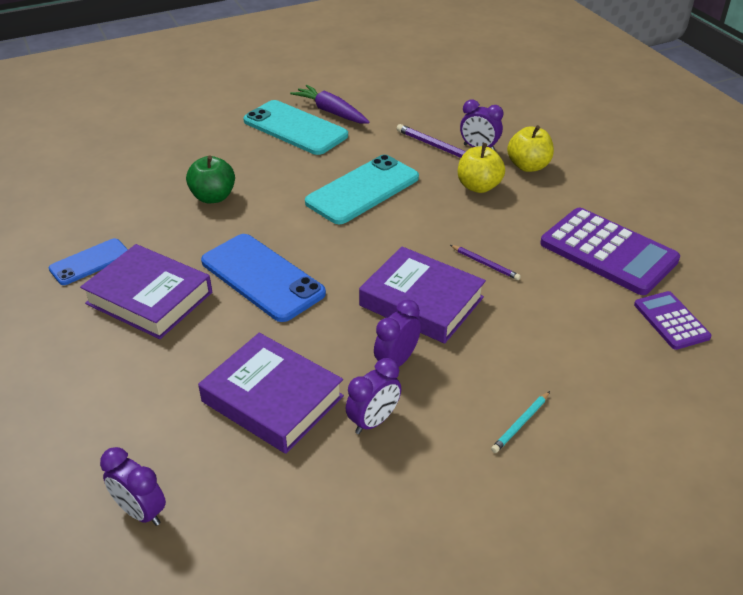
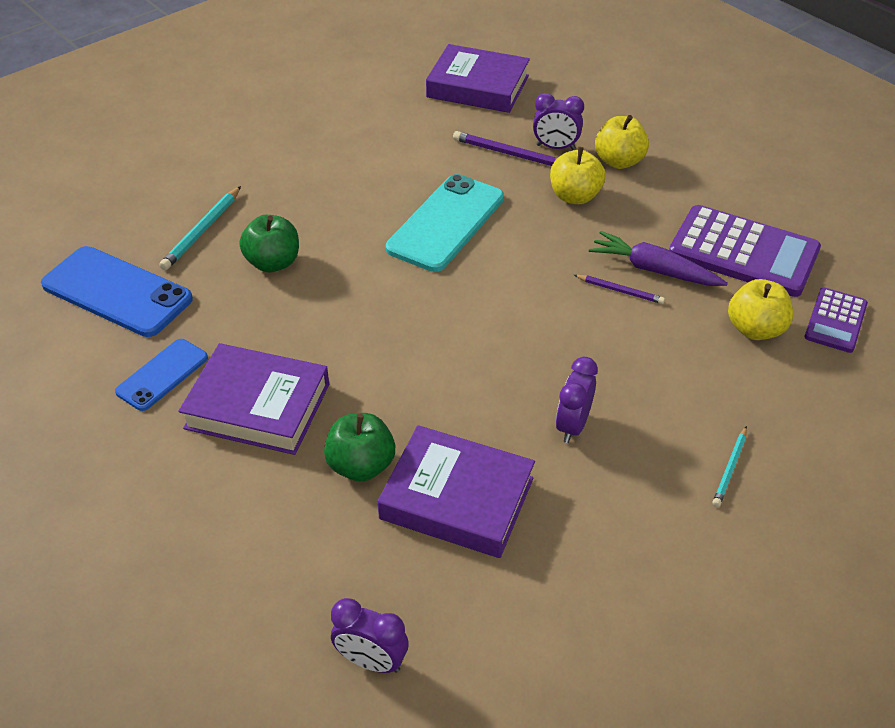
camera: 15 degrees left, 5 degrees up
(171, 166) = (202, 231): none -> turquoise pencil
(207, 358) = (361, 465): none -> green apple
(262, 277) = (379, 355): blue phone -> blue phone (117, 292)
(295, 128) = (331, 155): turquoise phone -> none
(331, 112) = (364, 126): purple carrot -> purple carrot (653, 269)
(373, 421) = (577, 500): purple clock -> none
(421, 301) = (570, 349): purple book -> purple book (477, 86)
(592, 314) = (755, 329): none -> yellow apple
(671, 321) = (835, 321): purple calculator -> purple calculator turned 120 degrees counterclockwise

